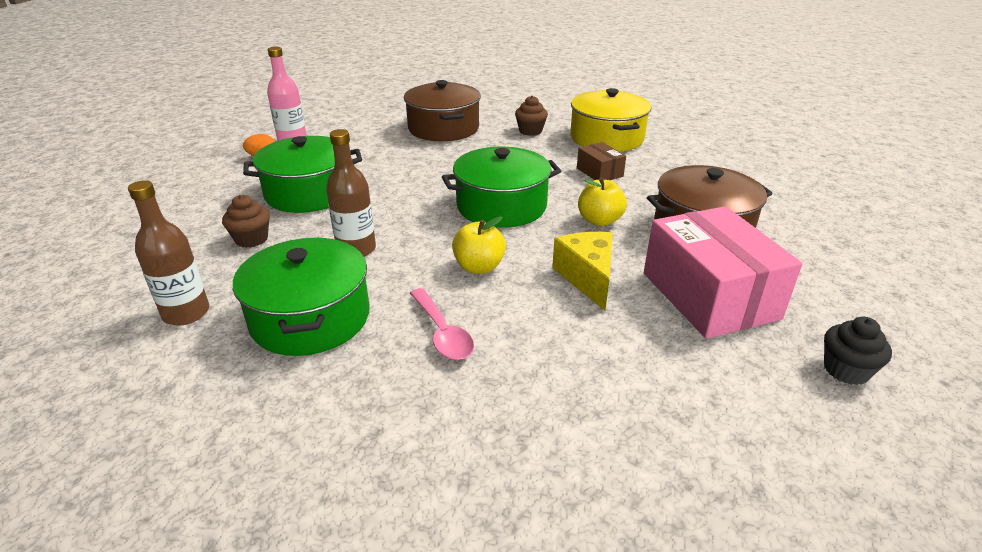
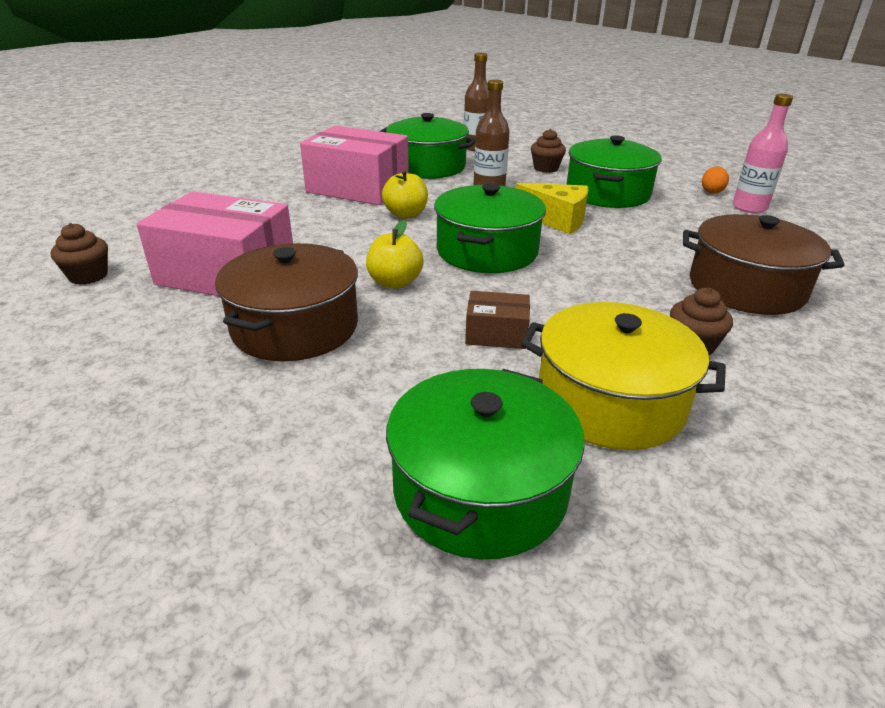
camera: 125 degrees right, 0 degrees up
(442, 333) = (358, 188): pink spoon -> pink box
(587, 278) = (330, 242): yellow cheese -> yellow cheese (557, 220)
(700, 146) = (480, 489): none -> green pot
(846, 370) = (88, 276): black cupcake -> brown cupcake

